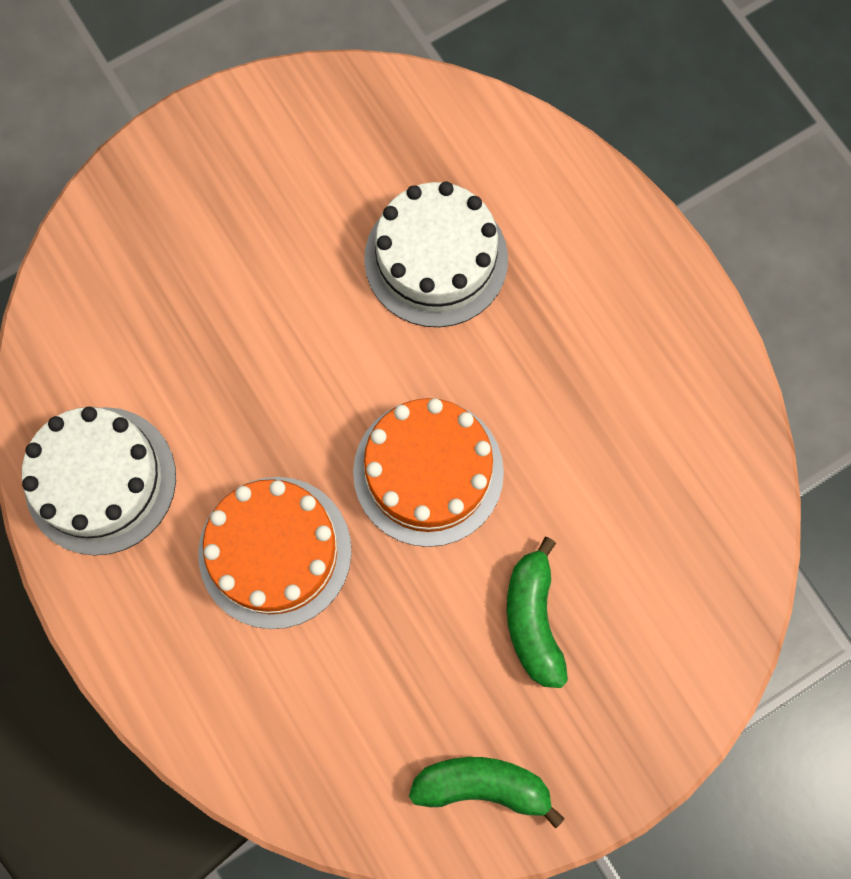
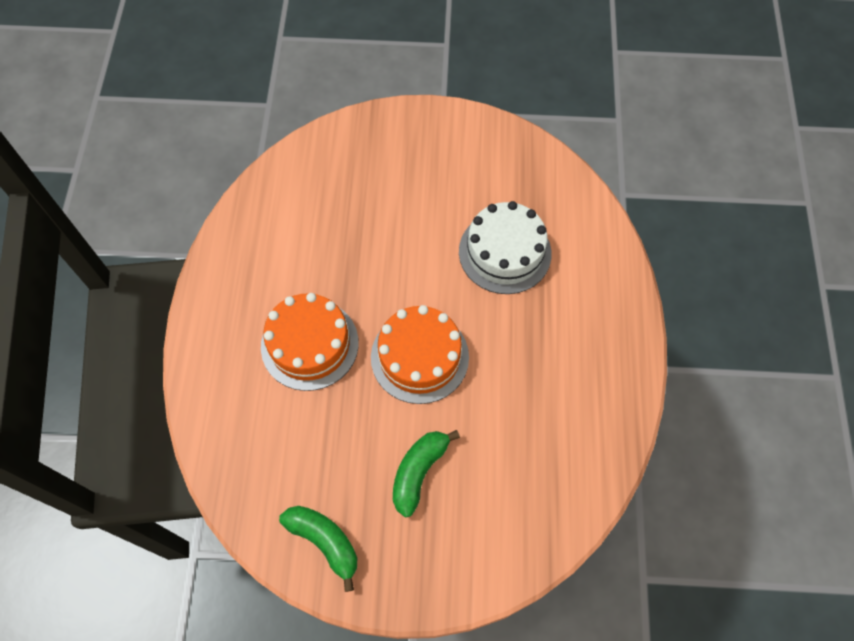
camera: 35 degrees right, 10 degrees down
(100, 480) = (252, 253): white cake -> none

